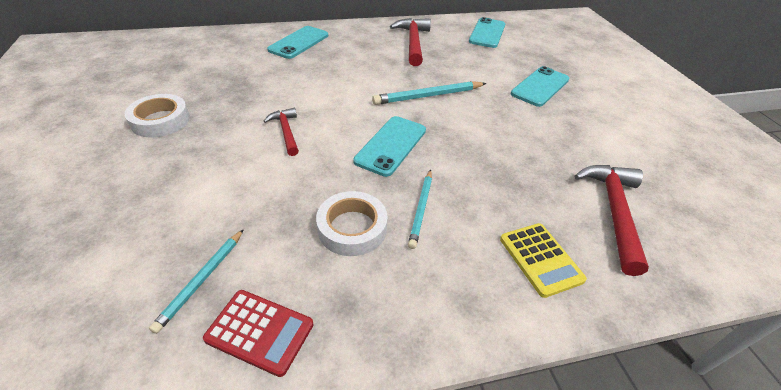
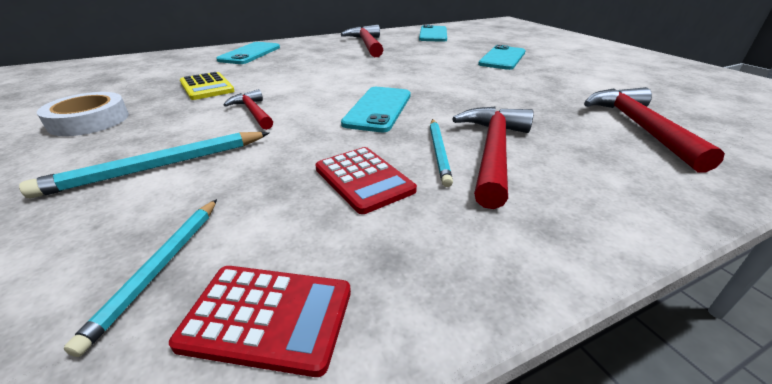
camera: 10 degrees left, 10 degrees down
(352, 228) = (364, 179): white tape -> red calculator
(428, 96) = (400, 73): turquoise pencil -> turquoise pencil (158, 167)
(465, 217) = (493, 152): none -> red hammer
(540, 259) = (599, 174): yellow calculator -> yellow calculator (207, 87)

